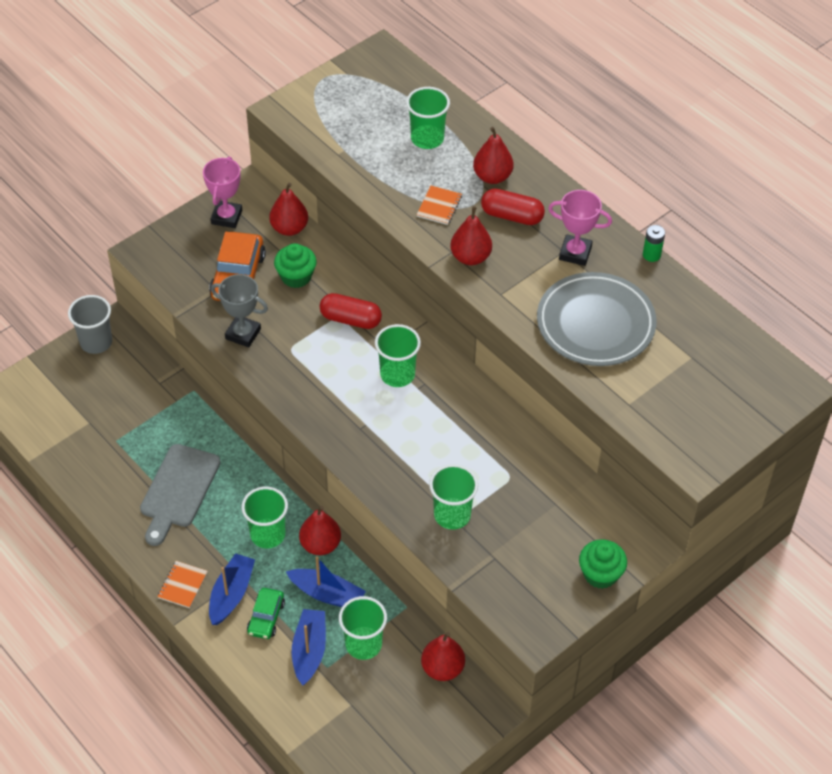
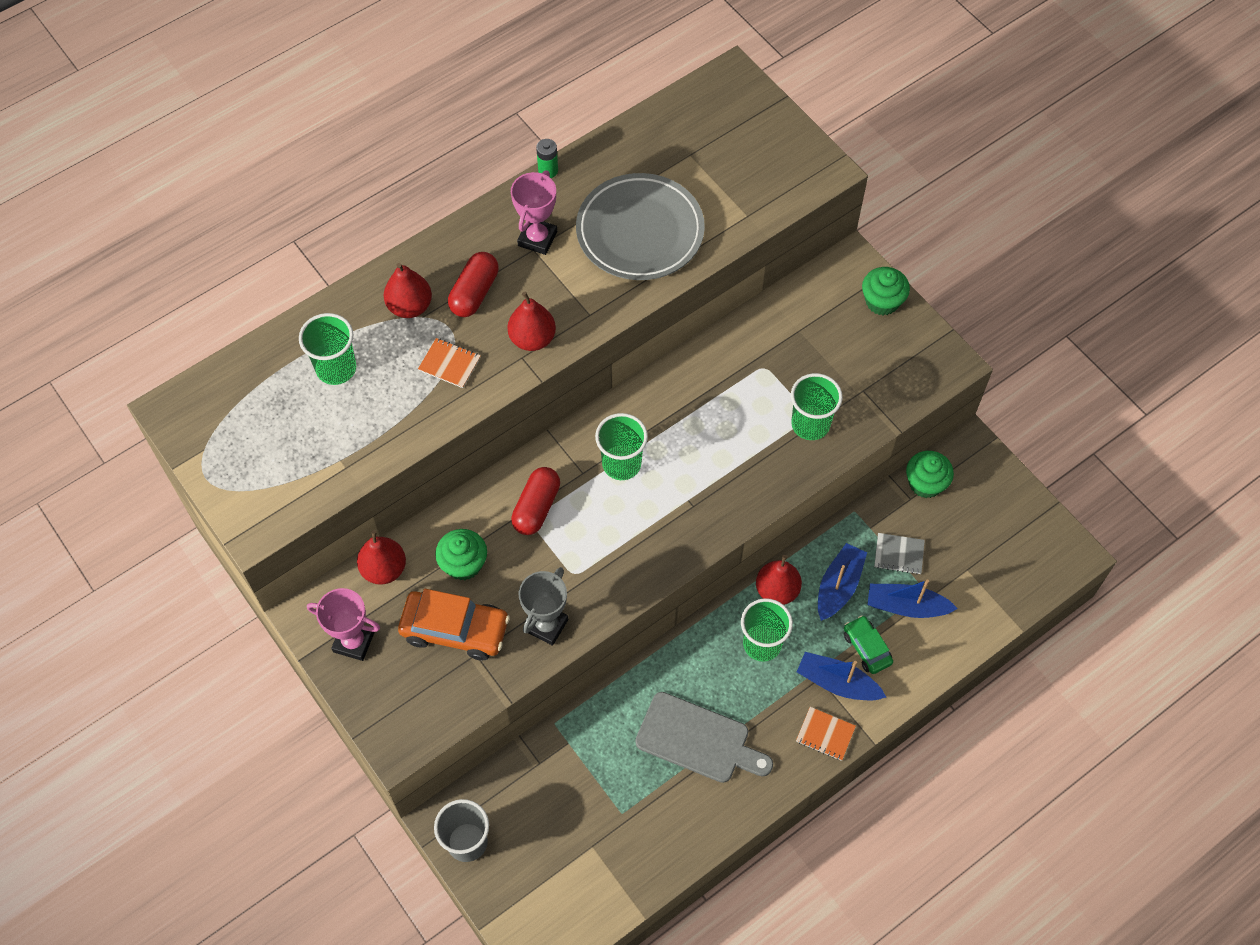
camera: 85 degrees left, 10 degrees up
(266, 617) = (866, 648): green car -> green car turned 135 degrees counterclockwise
(363, 644) = (899, 554): green cup -> grey notebook
(442, 668) = (925, 483): red pear -> green cupcake

